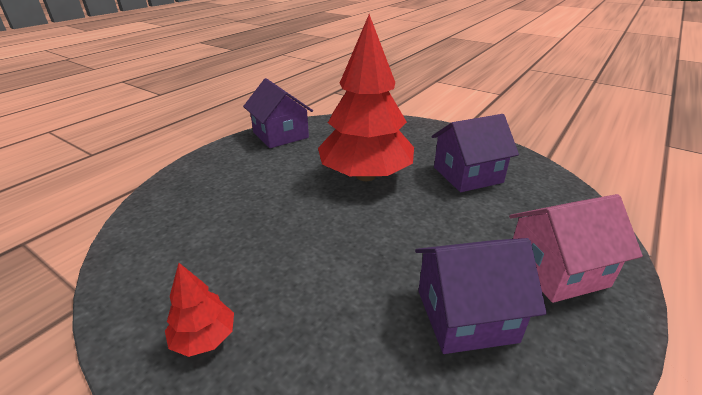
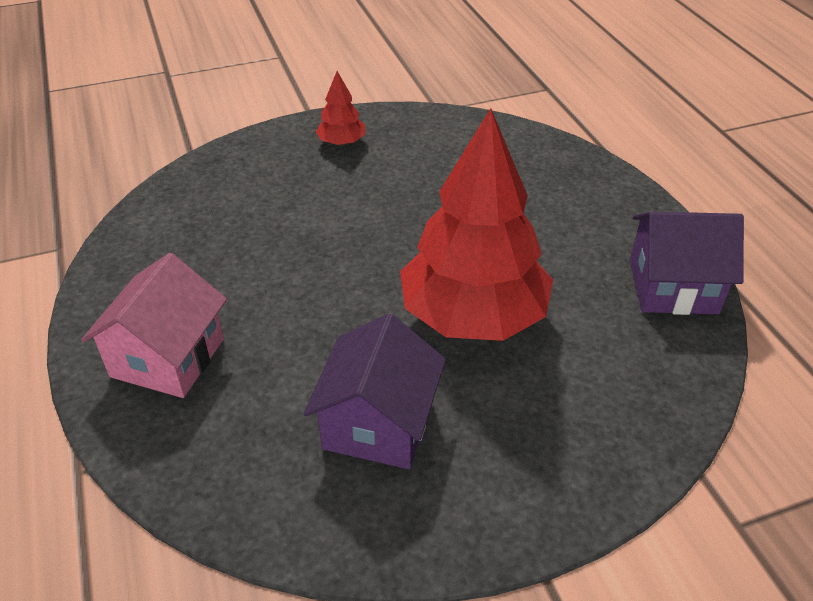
camera: 125 degrees right, 10 degrees up
(466, 315) = (210, 262): purple house -> none

